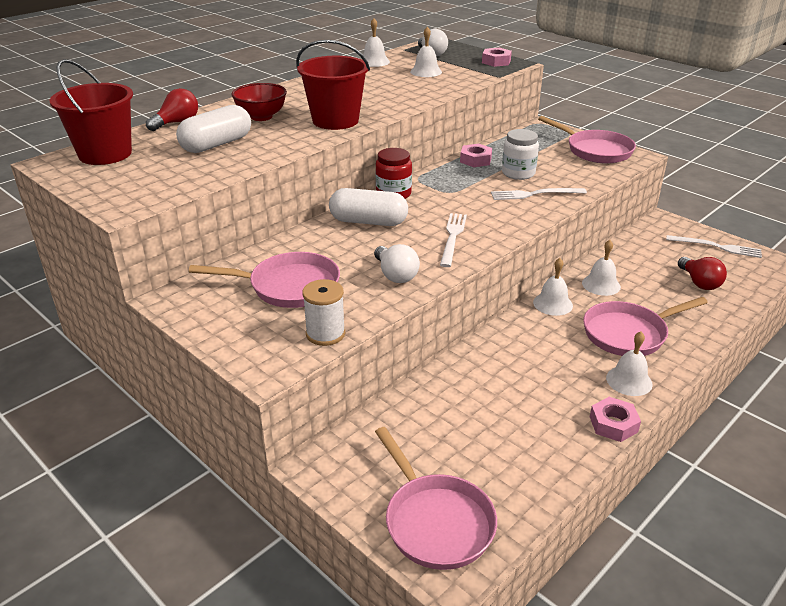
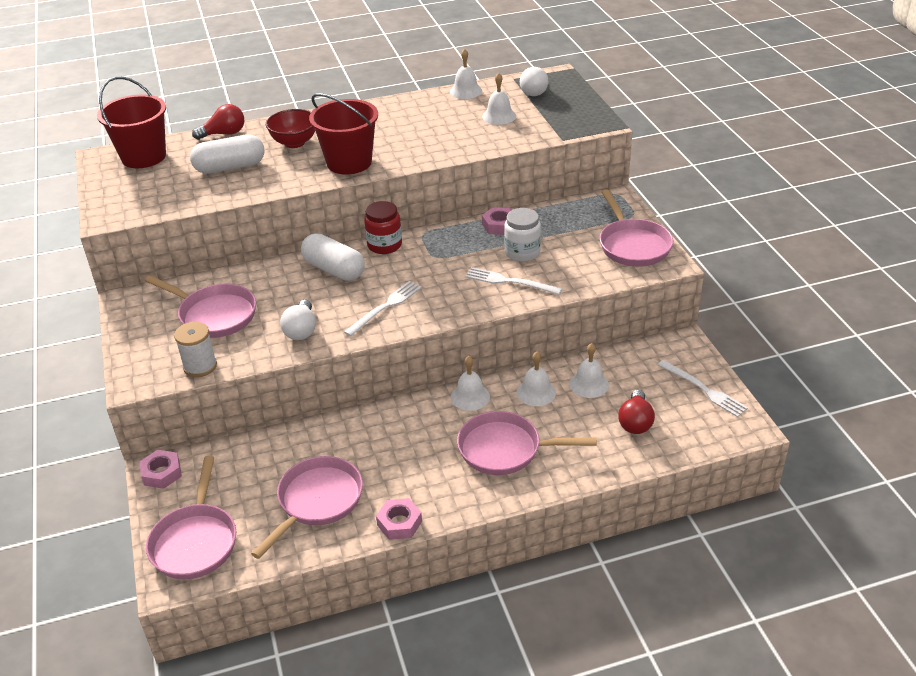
camera: 30 degrees right, 5 degrees up
(496, 61) = (586, 116): pink nut -> pink nut (162, 473)
(518, 434) = (317, 501): none -> pink pan
(629, 381) = (455, 492): white bell -> white bell (589, 384)

